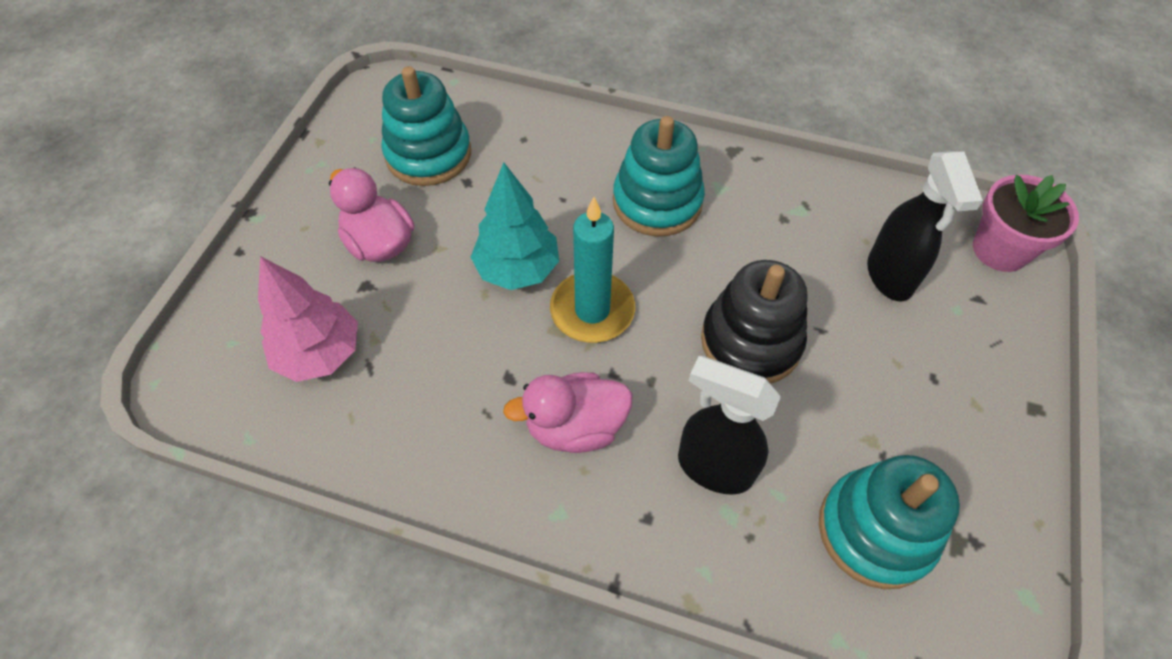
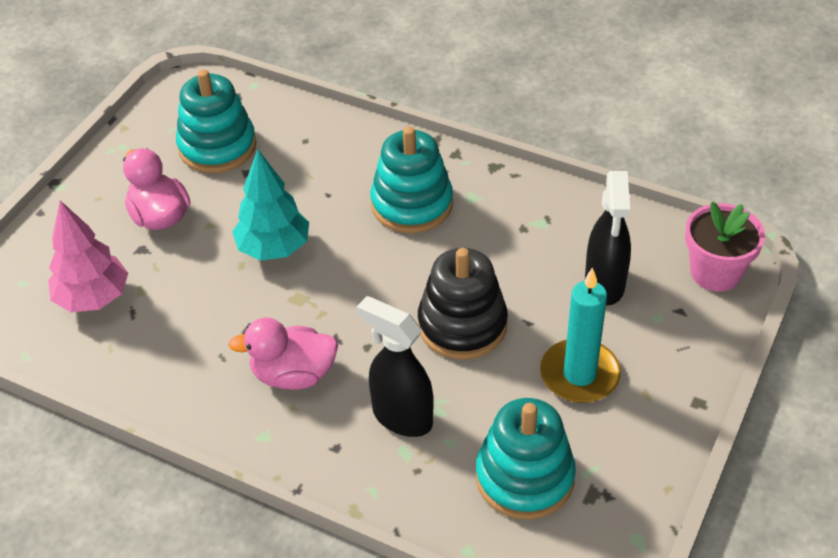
camera: 10 degrees right, 10 degrees down
(592, 310) = (330, 287): turquoise candle -> turquoise candle (579, 374)

